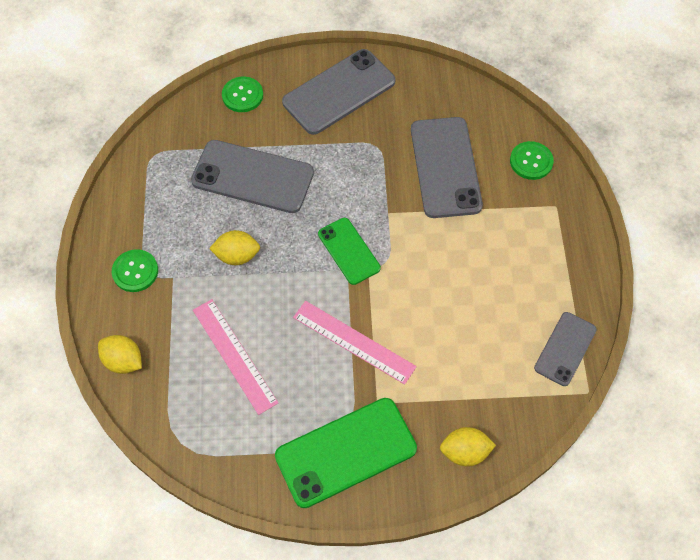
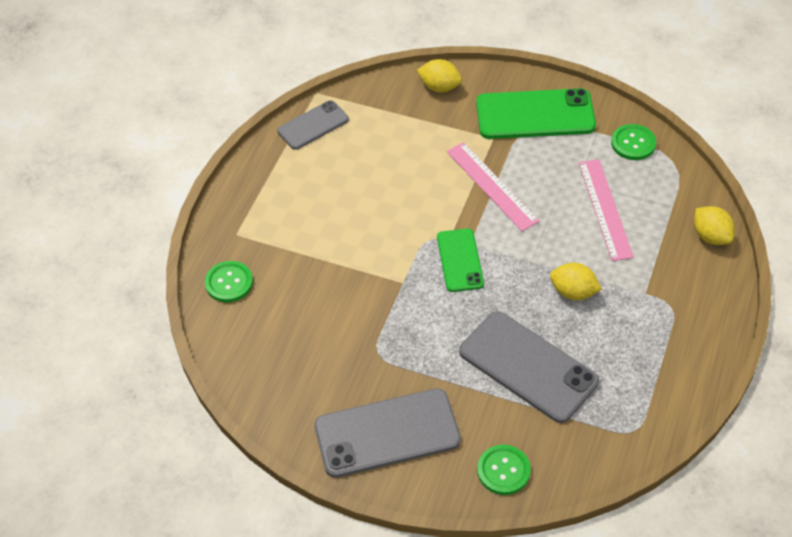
camera: 155 degrees left, 10 degrees down
(135, 271) = (682, 311): green button -> green button (633, 143)
(445, 167) = (319, 307): grey phone -> none

